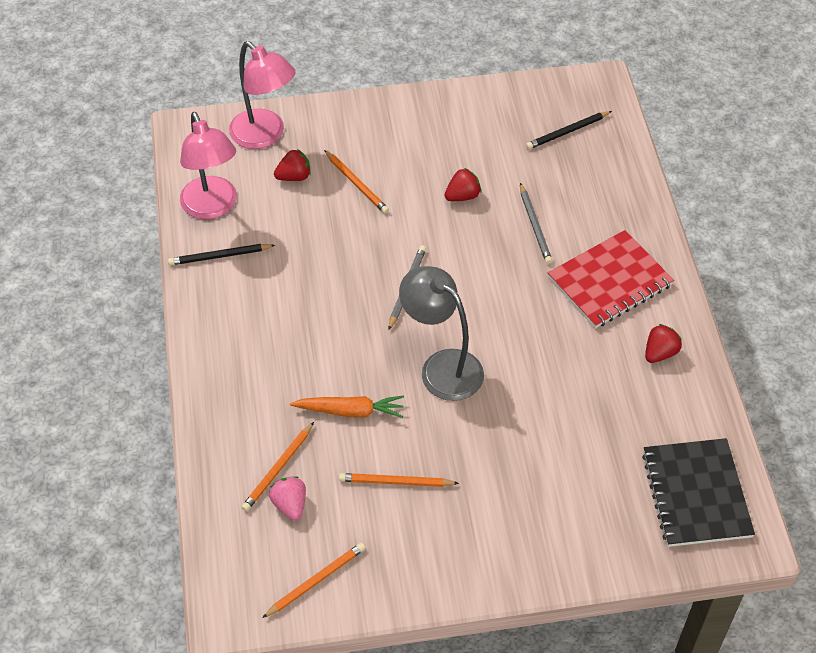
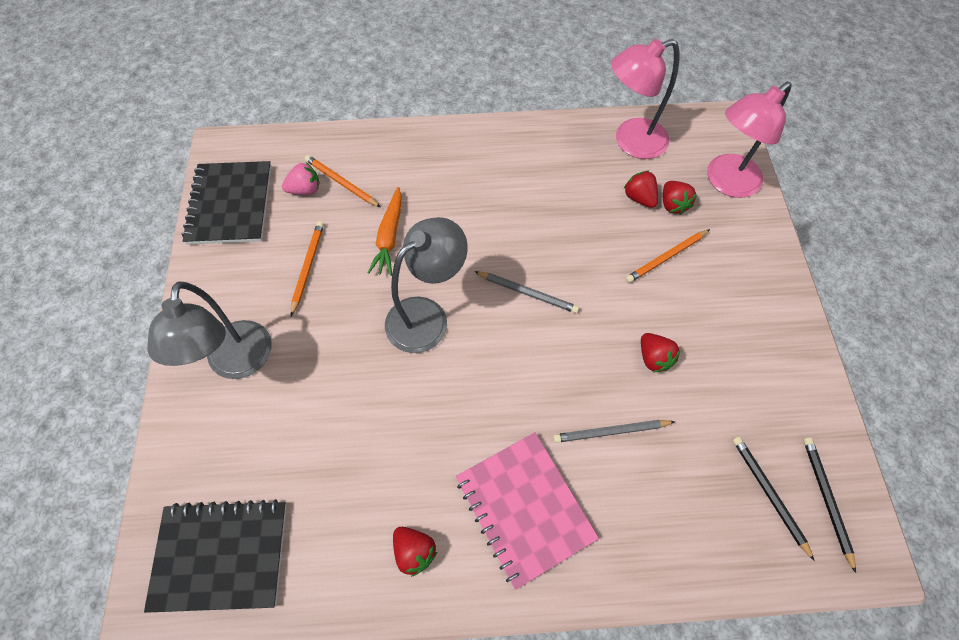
camera: 95 degrees right, 10 degrees up
(219, 256) = (572, 146): black pencil -> black pencil (826, 499)
(287, 202) = (639, 198): none -> red strawberry
(316, 581) = (230, 204): orange pencil -> black notebook
(516, 524) = (237, 363): none -> grey lamp
(609, 281) = (524, 508): red notebook -> pink notebook

